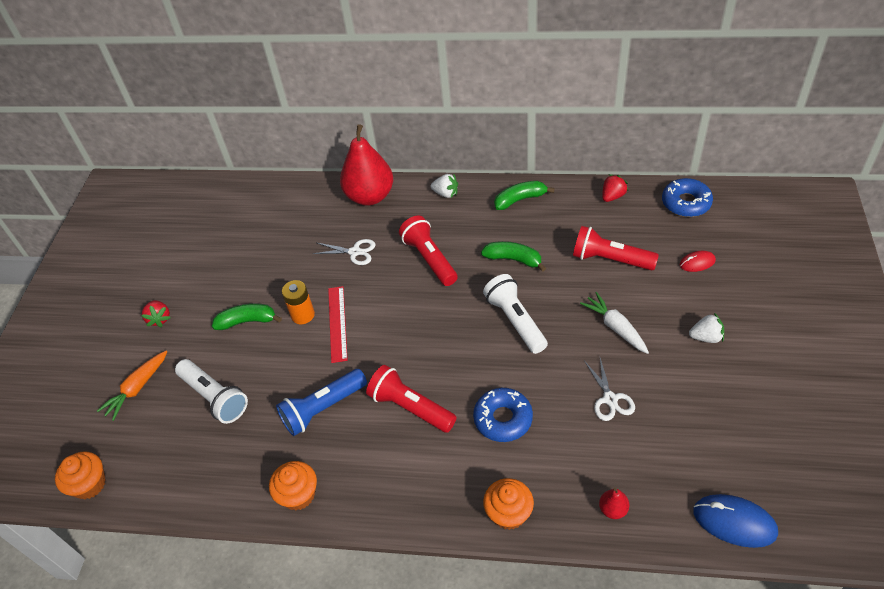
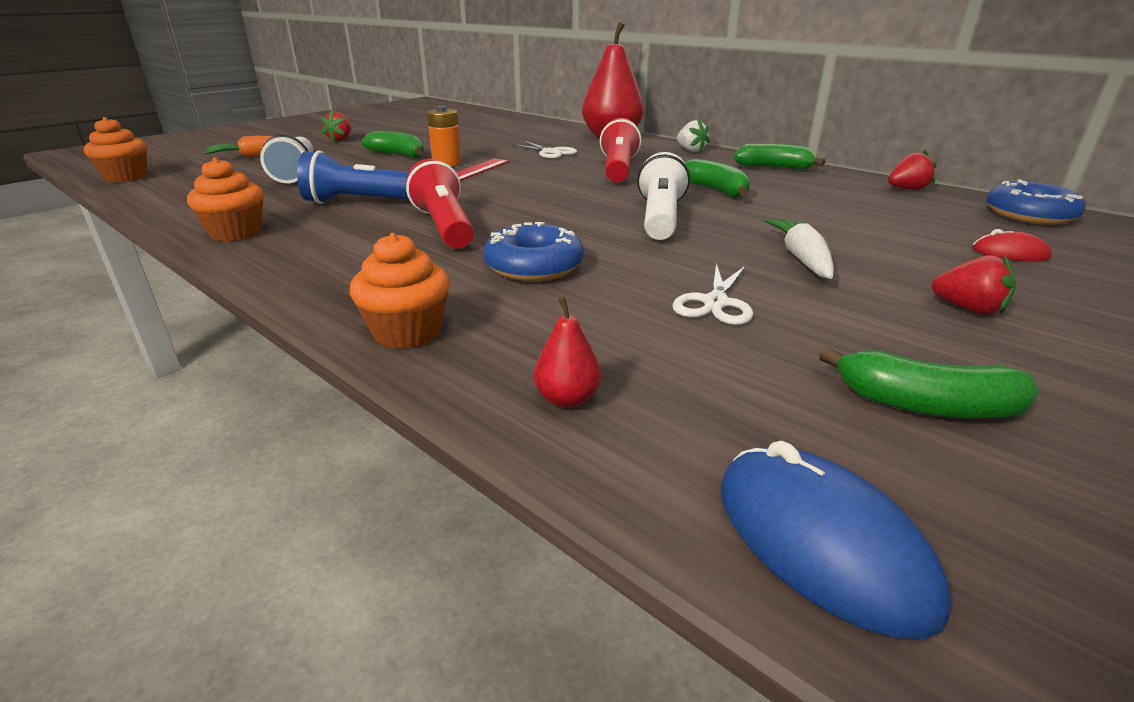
camera: 30 degrees right, 20 degrees down
(610, 259) = (854, 218): red flashlight -> none
(706, 337) = (968, 309): white strawberry -> red strawberry
(725, 426) = (925, 405): none -> green banana

